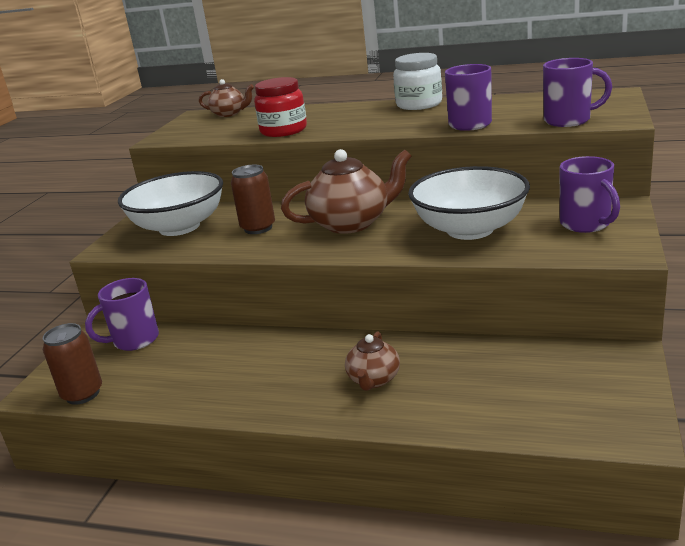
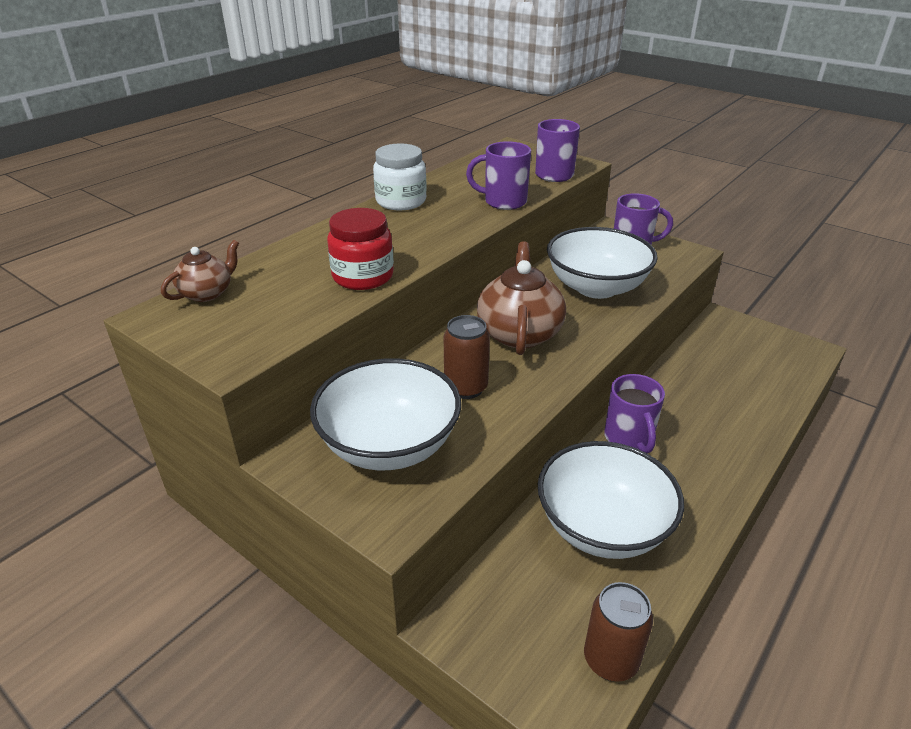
camera: 70 degrees left, 10 degrees up
(134, 340) = (506, 587): purple mug -> purple mug (629, 439)
(210, 361) = (602, 527): none -> white bowl
(374, 380) = (697, 430): brown teapot -> none

